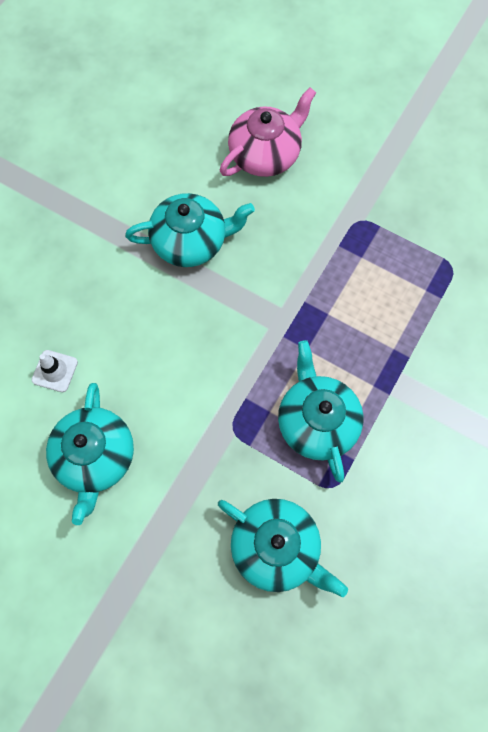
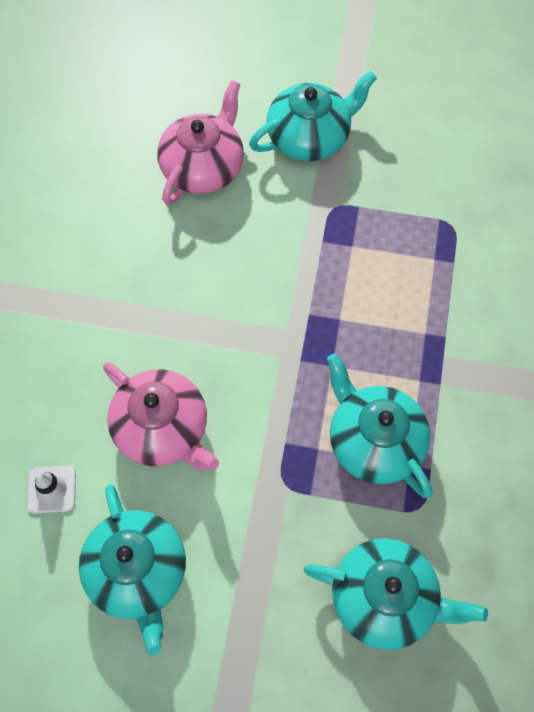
camera: 20 degrees left, 5 degrees down
(155, 354) = (163, 429): none -> pink teapot
(191, 241) = (156, 289): turquoise teapot -> turquoise teapot (310, 137)

